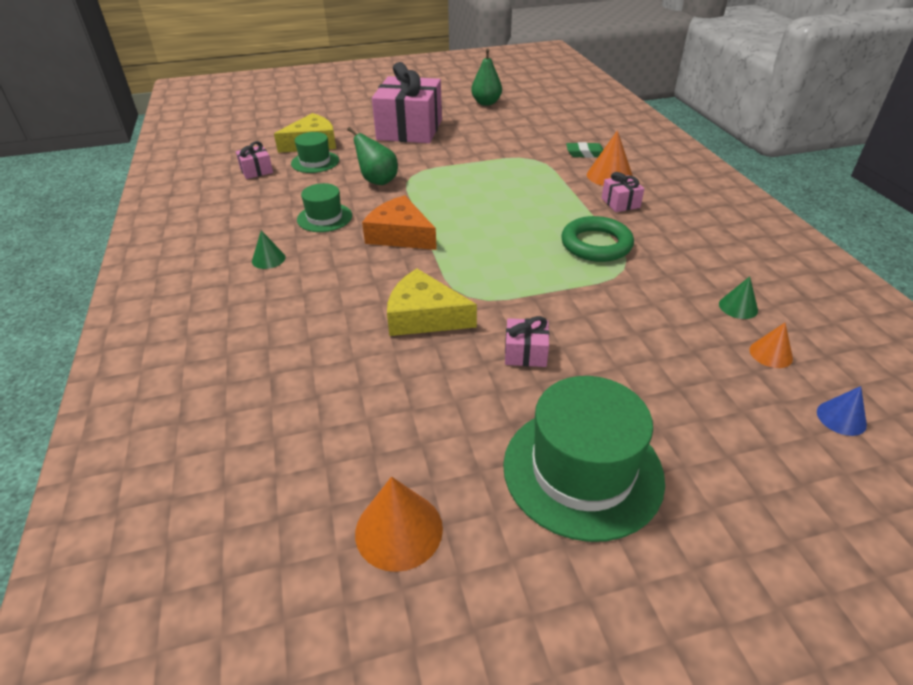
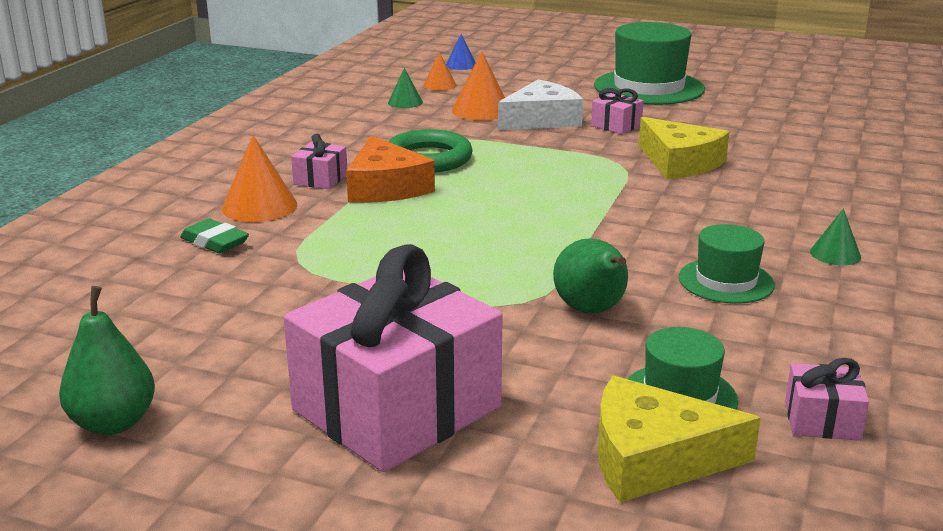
camera: 145 degrees left, 15 degrees down
(399, 530) = (785, 99): orange cone -> orange cone (481, 110)
(400, 235) = (634, 228): orange cheese -> orange cheese (386, 187)
(596, 332) = (541, 120): none -> white cheese

